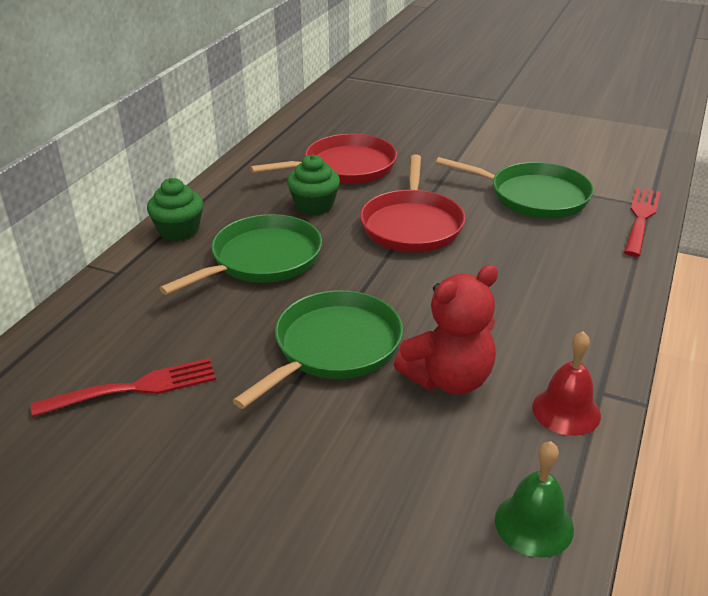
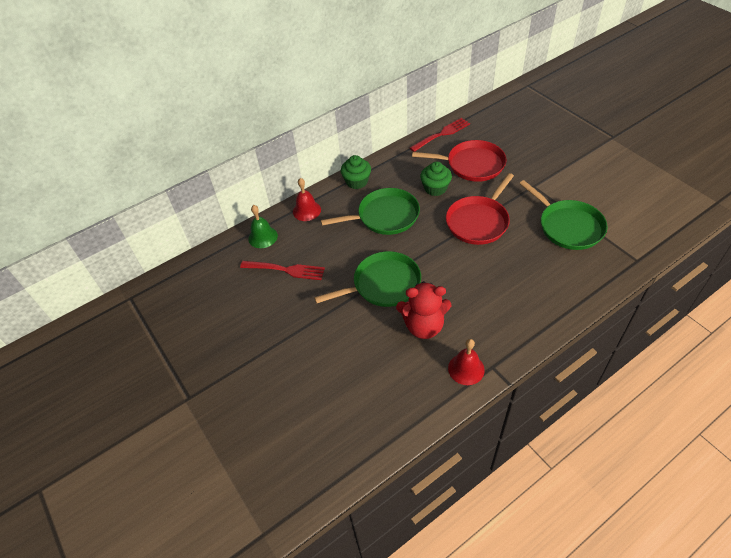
camera: 35 degrees right, 15 degrees up
(114, 291) = (306, 210): none -> red bell
(534, 524) = (404, 415): green bell -> green bell (263, 237)
(641, 218) = (622, 268): red fork -> red fork (442, 134)

